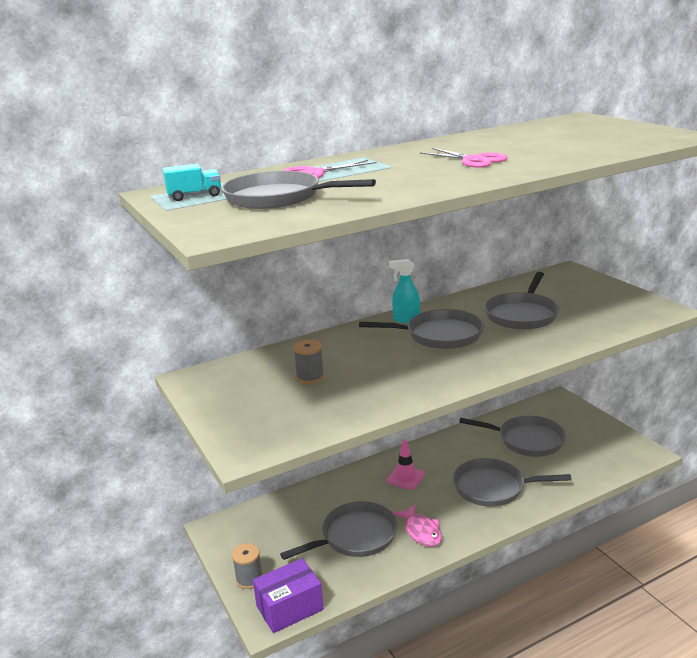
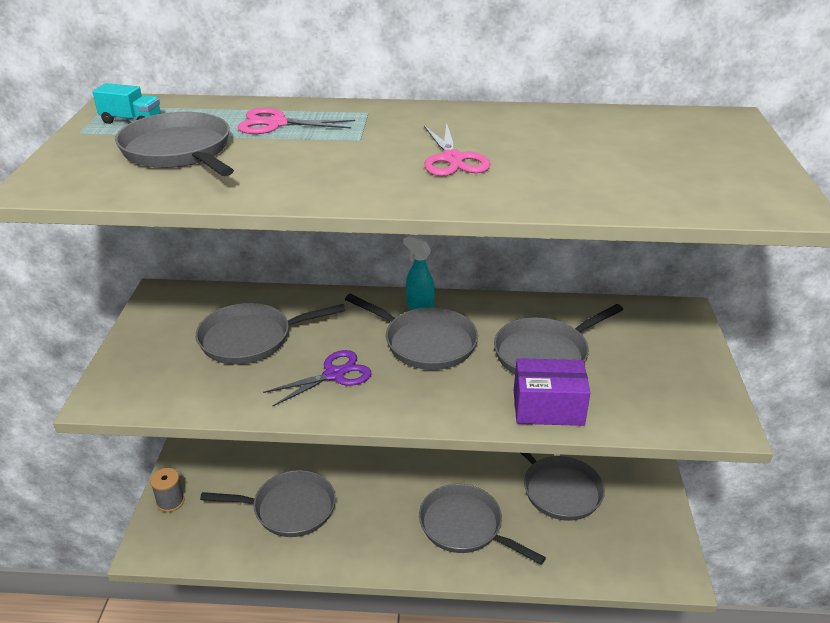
camera: 30 degrees right, 10 degrees up
(289, 608) = (172, 548): purple box -> purple box (548, 407)
(310, 377) = (250, 339): grey spool -> grey pan
(405, 372) = (334, 374): none -> purple scissors
(405, 477) = (394, 470): pink traffic cone -> none
(421, 531) = (349, 536): pink fish -> none

